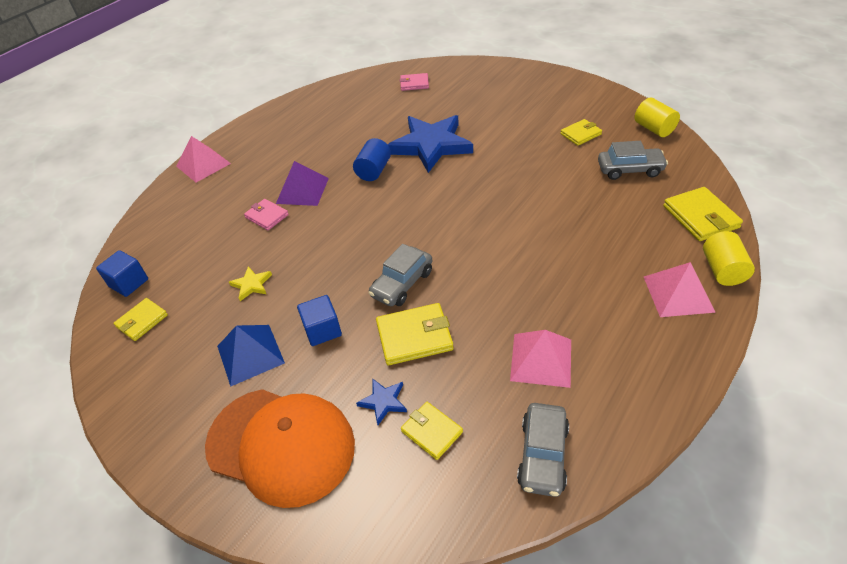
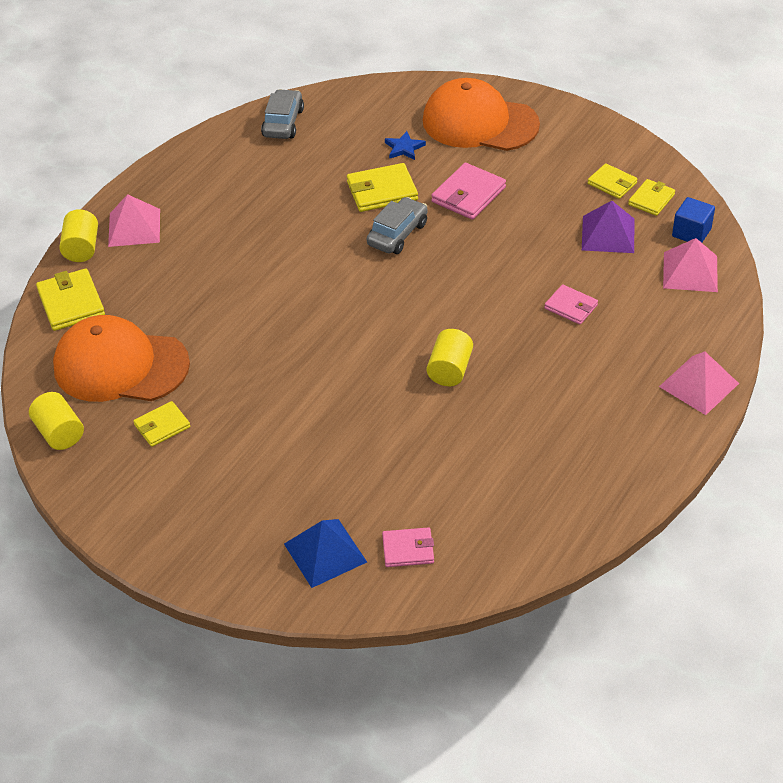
camera: 175 degrees right, 0 degrees up
(250, 354) = (529, 176): blue pyramid -> blue pyramid (325, 552)
(251, 285) = (555, 232): yellow star -> none
(302, 190) = (538, 341): purple pyramid -> purple pyramid (608, 234)
(322, 330) = (468, 195): blue cube -> pink wallet
(373, 171) = (450, 370): blue cylinder -> yellow cylinder
(431, 145) = (374, 411): blue star -> none
(431, 431) = (364, 132): yellow wallet -> yellow wallet (612, 183)
(541, 359) = (272, 177): pink pyramid -> pink pyramid (690, 271)
(629, 170) = (120, 366): grey car -> orange cap

